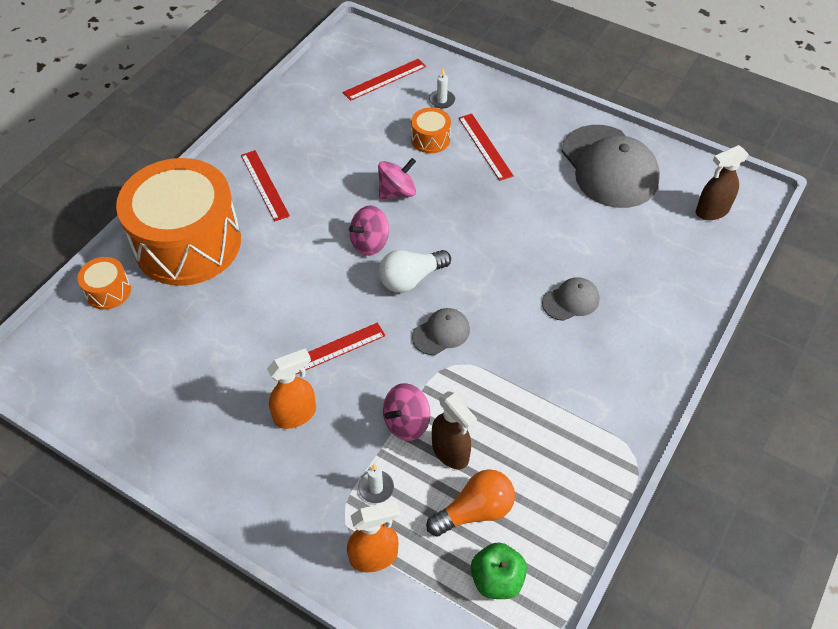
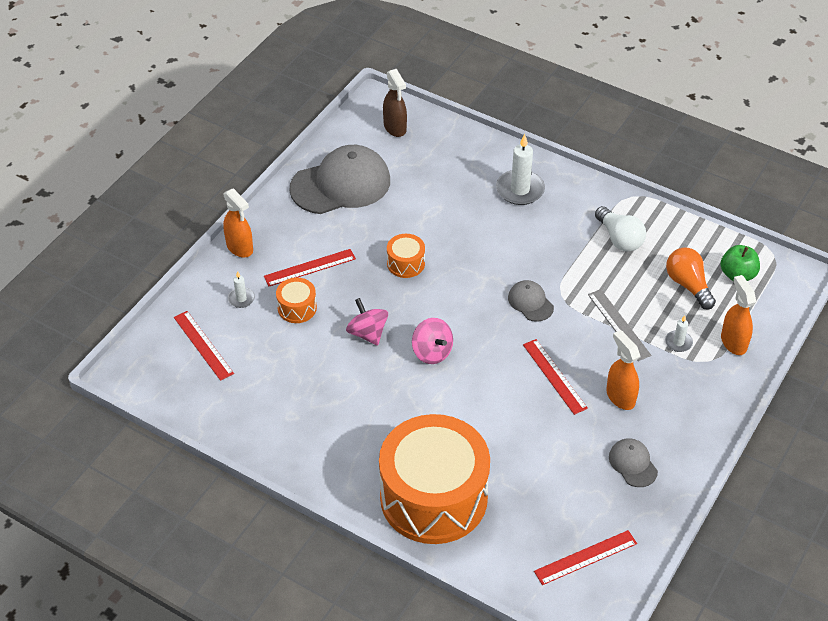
camera: 90 degrees left, 5 degrees down
(108, 291) = (497, 557): orange drum -> orange drum (406, 263)
(265, 185) = (355, 439): red ruler -> red ruler (585, 557)
(406, 422) = (619, 324): pink spinning top -> grey ruler
(411, 279) = (473, 322): white light bulb -> white light bulb (619, 238)
(450, 452) = (642, 298): brown spray bottle -> none
(508, 96) = (240, 248): none -> orange spray bottle
(571, 301) = (492, 220): grey cap -> grey cap (633, 464)
(627, 330) = (520, 190): none -> white candle

